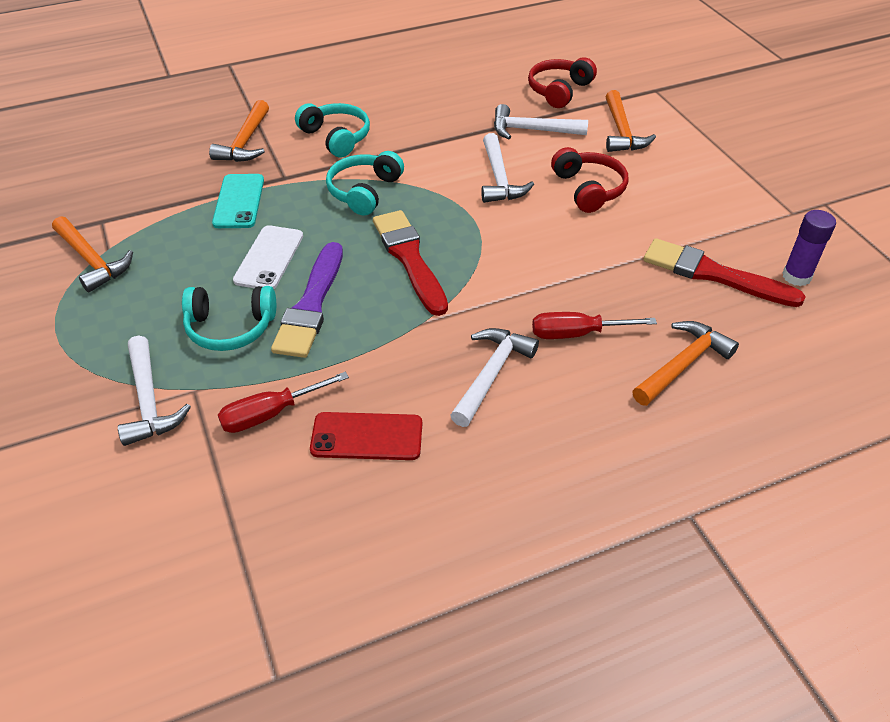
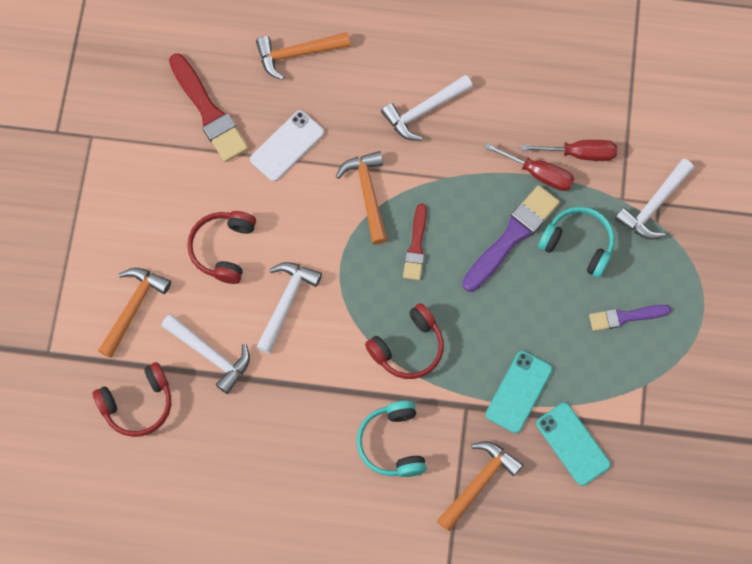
camera: 150 degrees left, 25 degrees up
(92, 261) = (660, 376): orange hammer -> orange hammer (368, 194)
(148, 290) = (625, 317): none -> purple brush
(149, 401) = (654, 205): white hammer -> white hammer turned 150 degrees counterclockwise
(168, 189) = (573, 444): none -> turquoise phone
(269, 258) = (522, 305): white phone -> white phone (287, 146)
(364, 191) = (408, 347): turquoise headphones -> red headphones
(367, 436) = (528, 106): red phone -> none
(409, 258) = (416, 246): red brush -> red brush, size x0.61
(577, 334) = (345, 112): red screwdriver -> red screwdriver (538, 173)
(796, 276) = (153, 79): purple glue stick -> none

